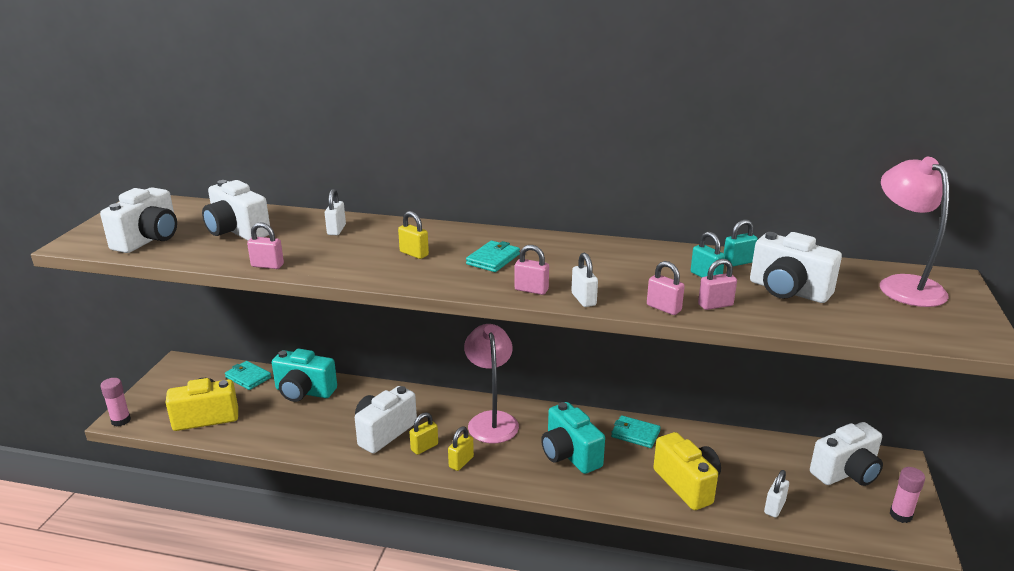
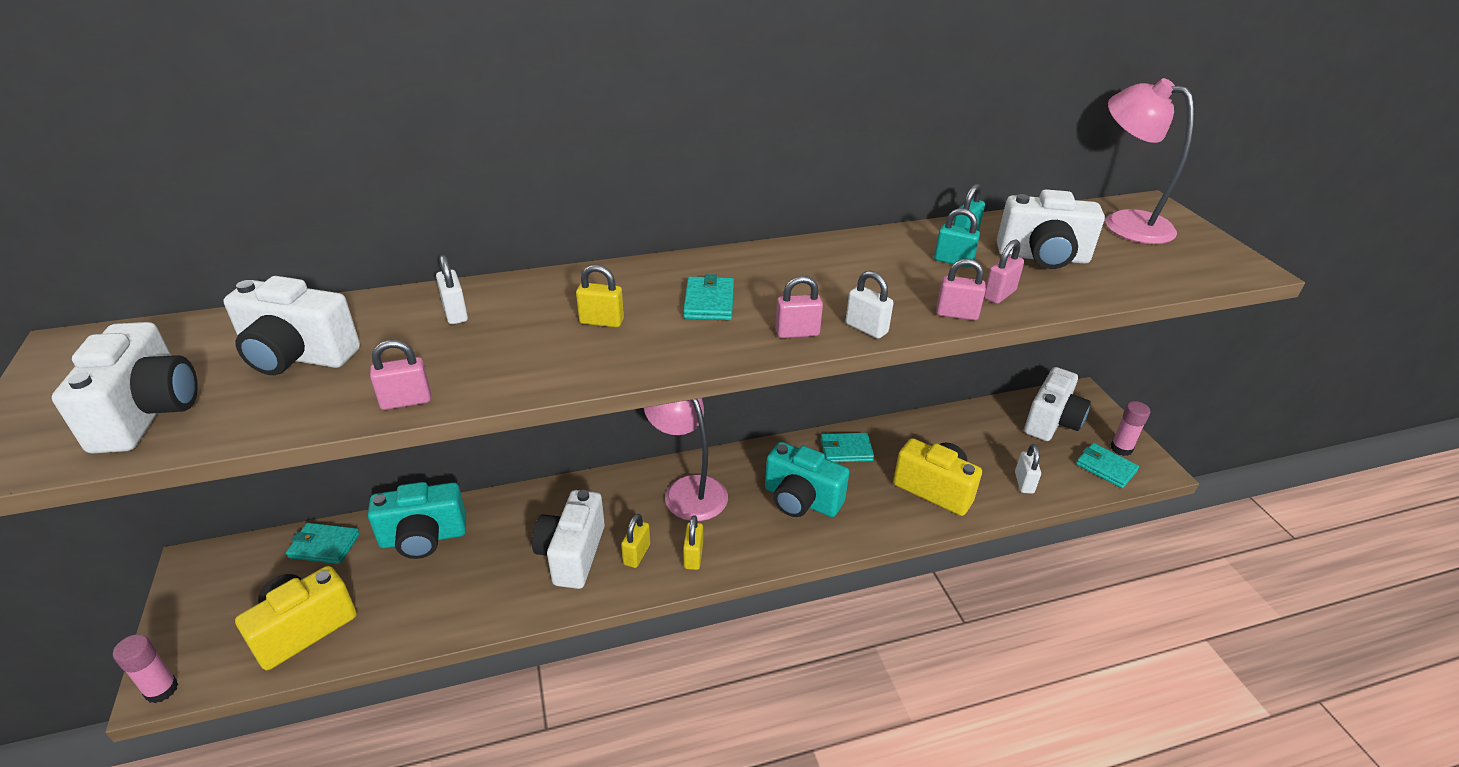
camera: 30 degrees left, 10 degrees up
(869, 524) = (1105, 467): none -> turquoise wallet

